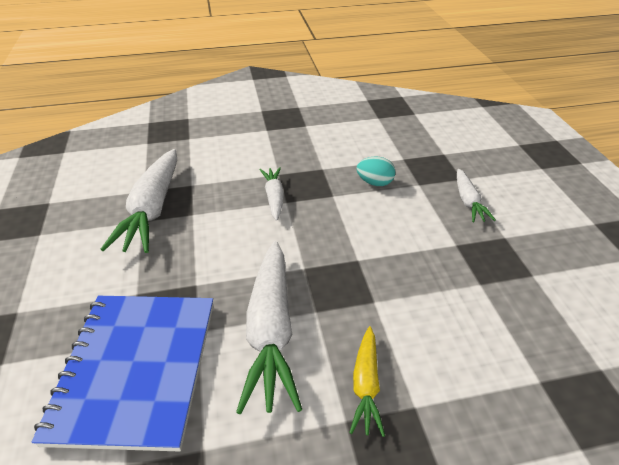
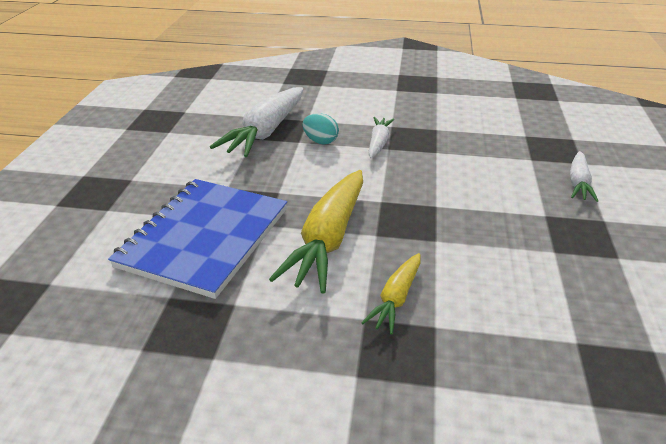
camera: 20 degrees right, 5 degrees down
(271, 331) = (328, 239): white carrot -> yellow carrot
(375, 183) = (484, 149): turquoise egg -> turquoise egg (320, 141)

